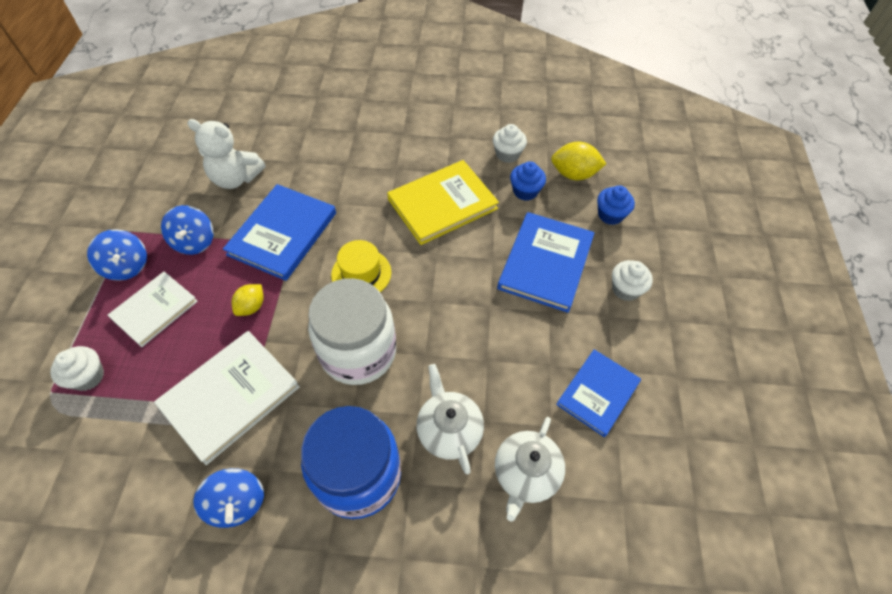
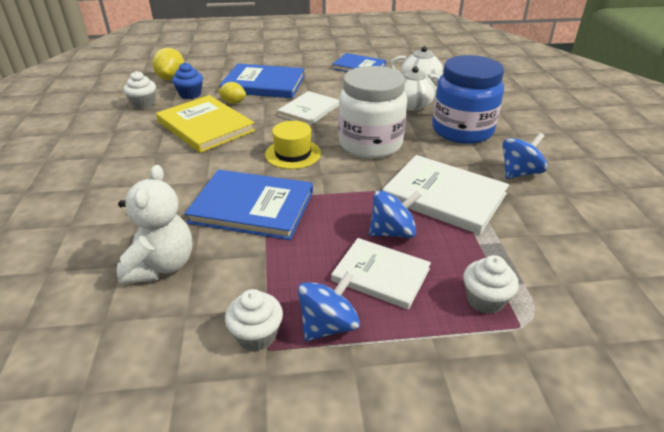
camera: 100 degrees left, 20 degrees down
(194, 242) = (275, 272): blue spinning top -> blue spinning top (392, 232)
(251, 307) = (350, 206): yellow lemon -> yellow lemon (233, 102)
(459, 302) = (309, 110): none -> white book
(610, 215) = (215, 66): blue cupcake -> none
(625, 289) = (280, 61): white cupcake -> white cupcake (256, 335)

